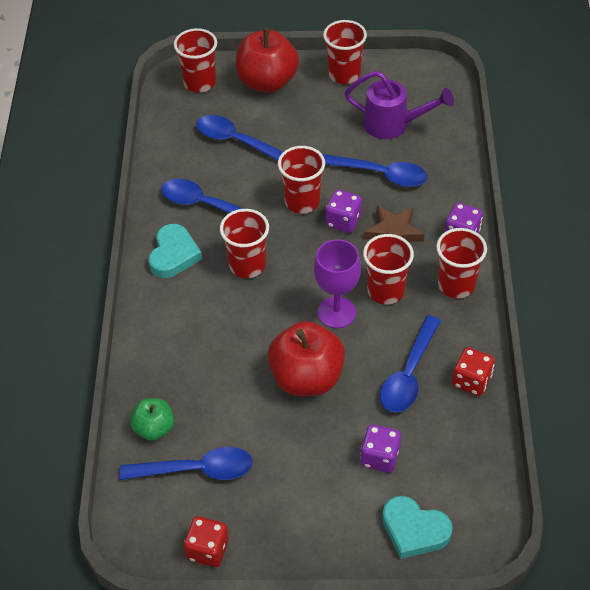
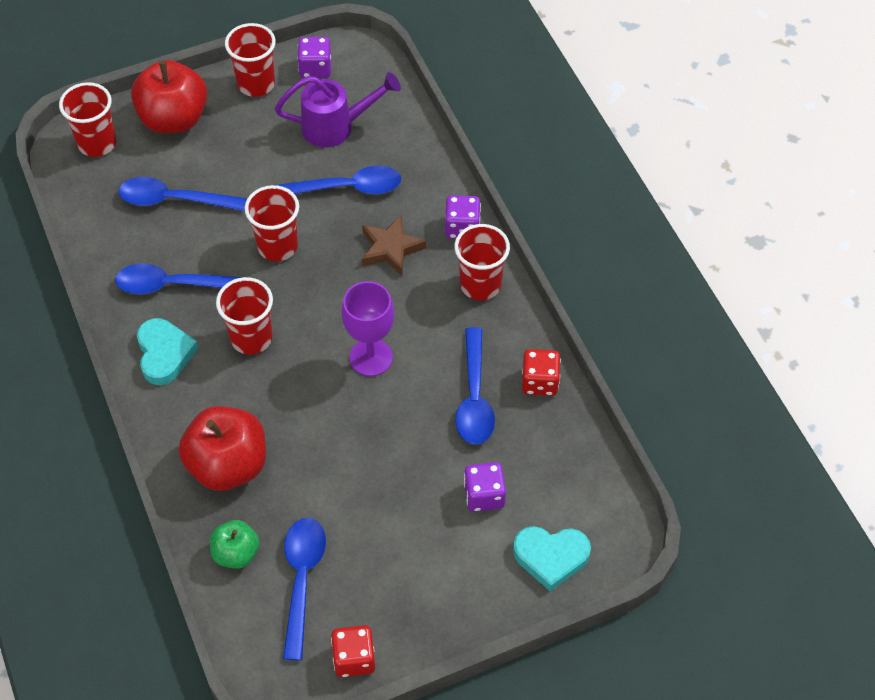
camera: 25 degrees left, 5 degrees up
(196, 470) = (302, 580): blue spoon -> blue spoon turned 60 degrees counterclockwise
(306, 378) = (372, 439): red apple -> red apple (228, 465)
(343, 221) = (332, 254): purple dice -> purple dice (315, 68)
(386, 291) = (411, 316): red cup -> none

